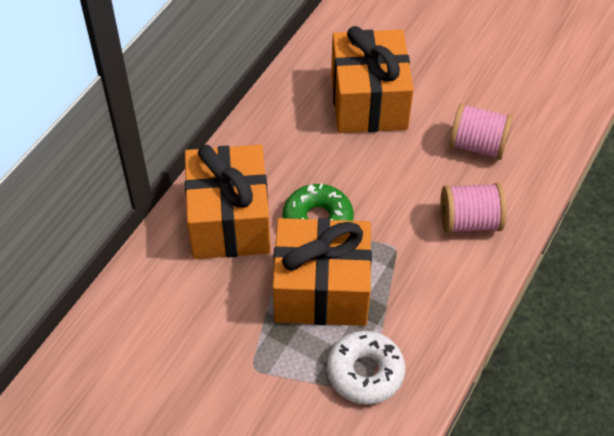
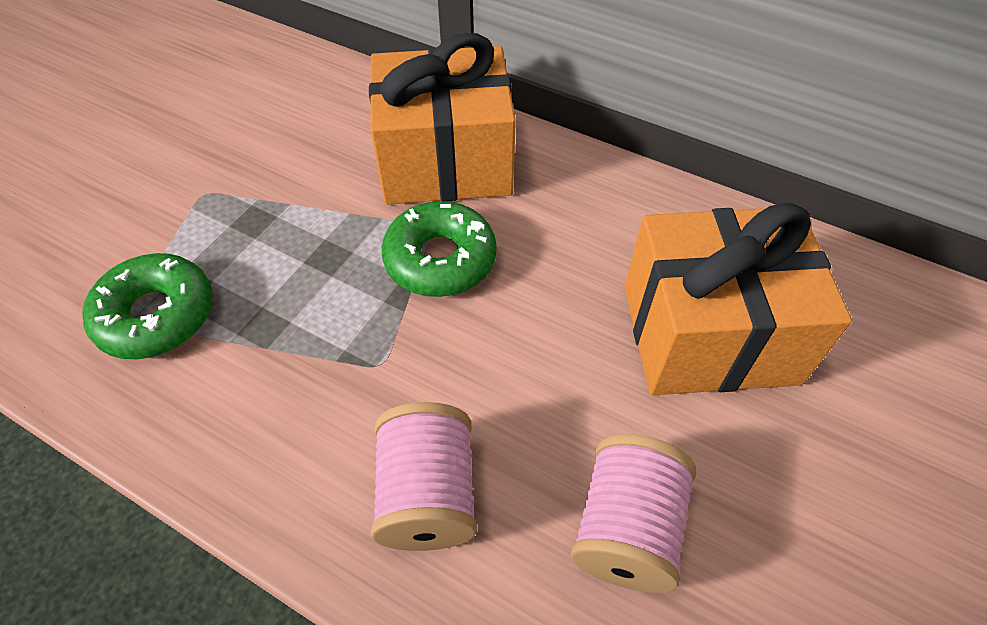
camera: 90 degrees right, 0 degrees up
(321, 289) = (312, 264): orange gift -> none
(365, 372) = (156, 315): white donut -> green donut

